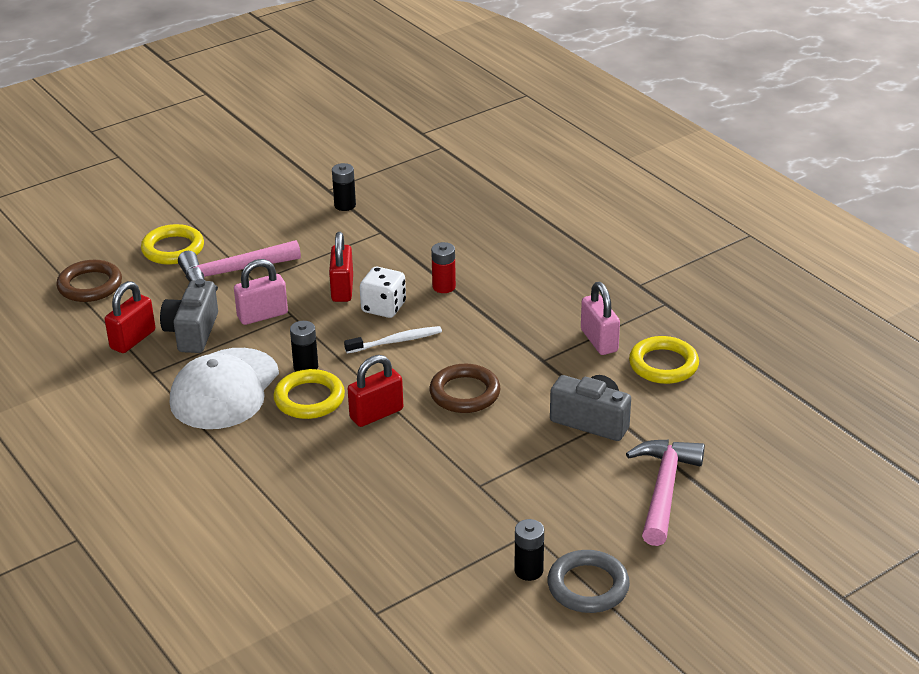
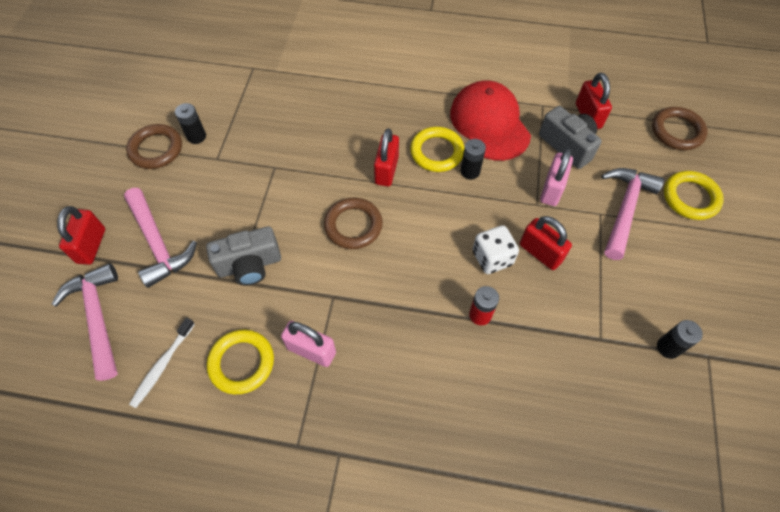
camera: 135 degrees right, 25 degrees up
(224, 389) = (489, 123): white cap -> red cap
(396, 341) = (446, 234): white toothbrush -> white toothbrush (162, 365)
(588, 586) = (156, 149): grey ring -> brown ring
(735, 528) = (91, 246): none -> red padlock
(768, 464) = (98, 317): none -> pink hammer

